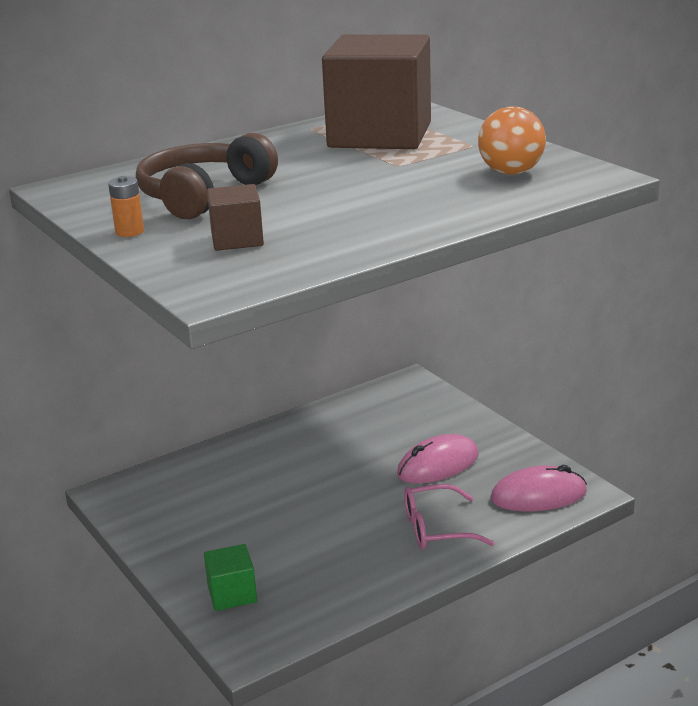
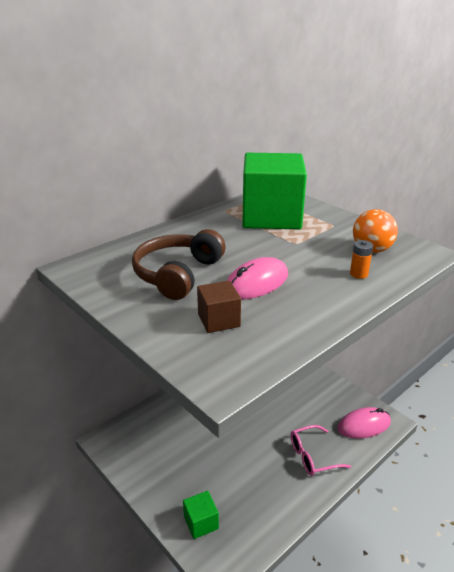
camera: 10 degrees left, 5 degrees up
(129, 232) = (137, 313): orange battery -> orange battery (358, 274)
(380, 135) = (271, 217): brown cube -> green cube
(438, 465) = (299, 405): pink mouse -> pink mouse (256, 283)

